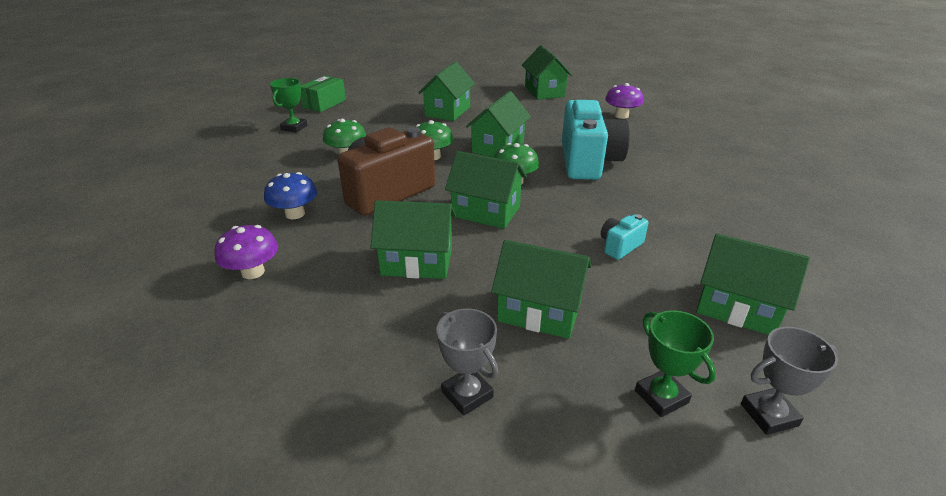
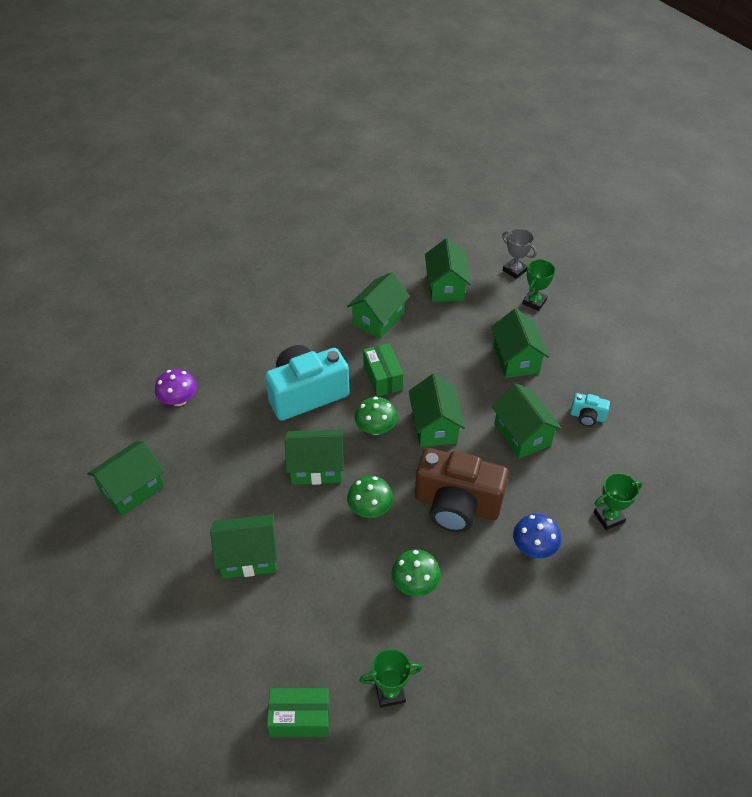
camera: 120 degrees left, 15 degrees up
(253, 272) = (609, 517): purple mushroom -> green trophy
(467, 394) = (594, 364): grey trophy -> none
(580, 204) = (382, 378): none -> green box
(620, 246) = (423, 343): turquoise camera -> turquoise camera (587, 417)
(684, 229) = (378, 319): none -> green house

